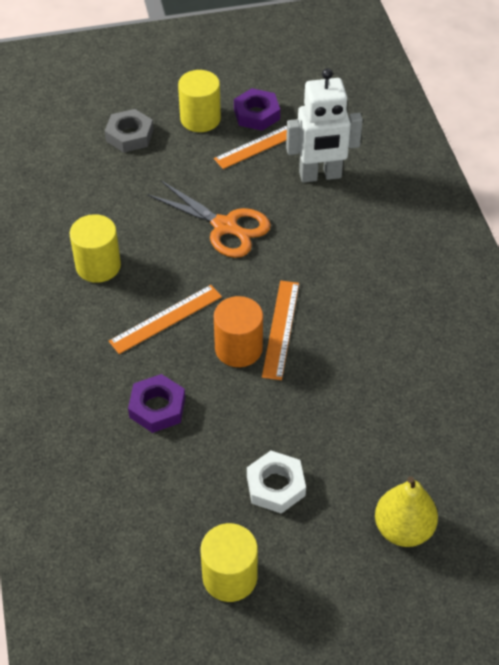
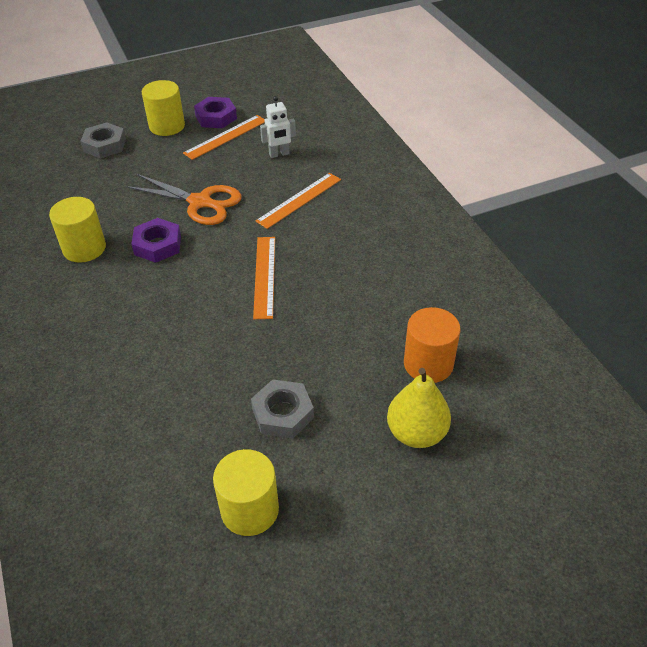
camera: 10 degrees left, 5 degrees down
(157, 407) = (154, 360): purple nut -> purple nut (157, 245)
(166, 319) = (154, 283): orange ruler -> orange ruler (299, 200)
(238, 348) = (227, 298): orange cylinder -> orange cylinder (428, 364)
(275, 486) = (283, 413): white nut -> grey nut
(320, 175) = (279, 154): white robot -> white robot, size x0.54

